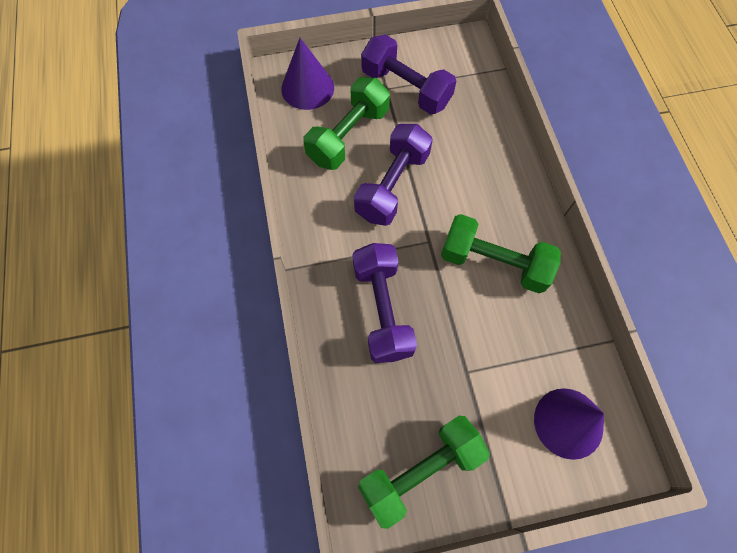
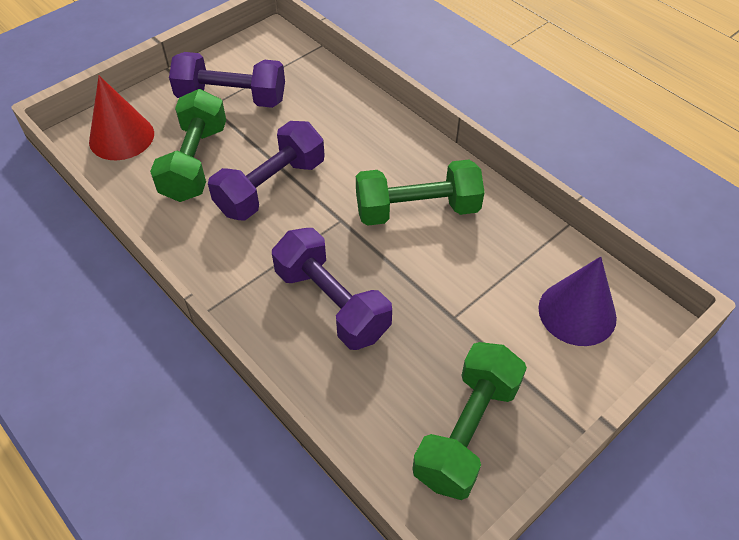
camera: 30 degrees left, 15 degrees down
(307, 88) = (121, 137): purple cone -> red cone
(392, 185) = (271, 187): purple dumbbell -> purple dumbbell turned 45 degrees clockwise

